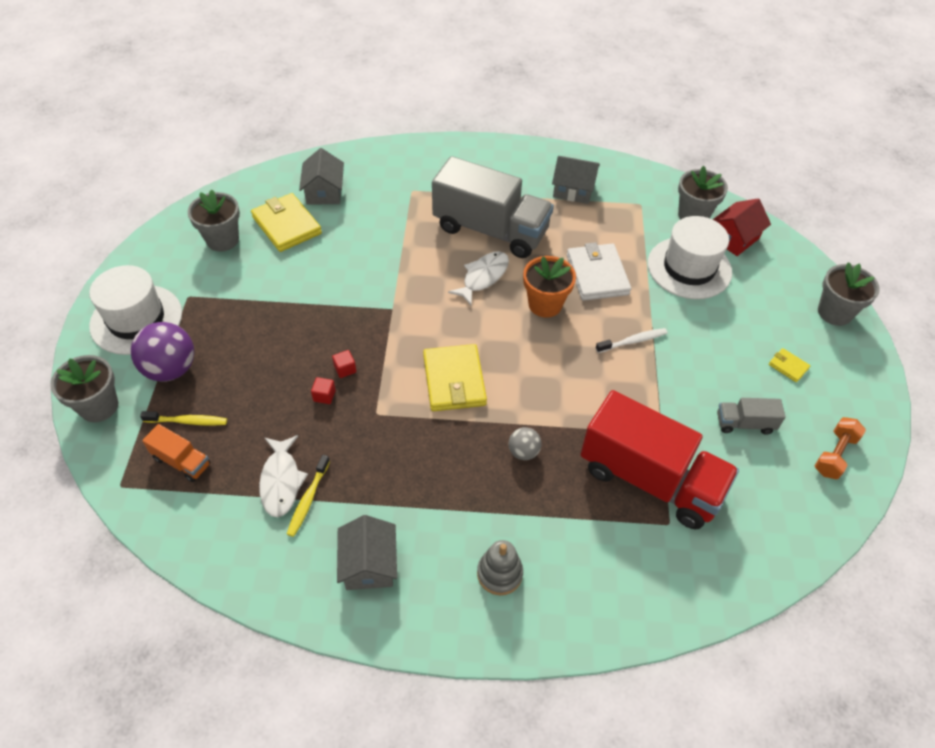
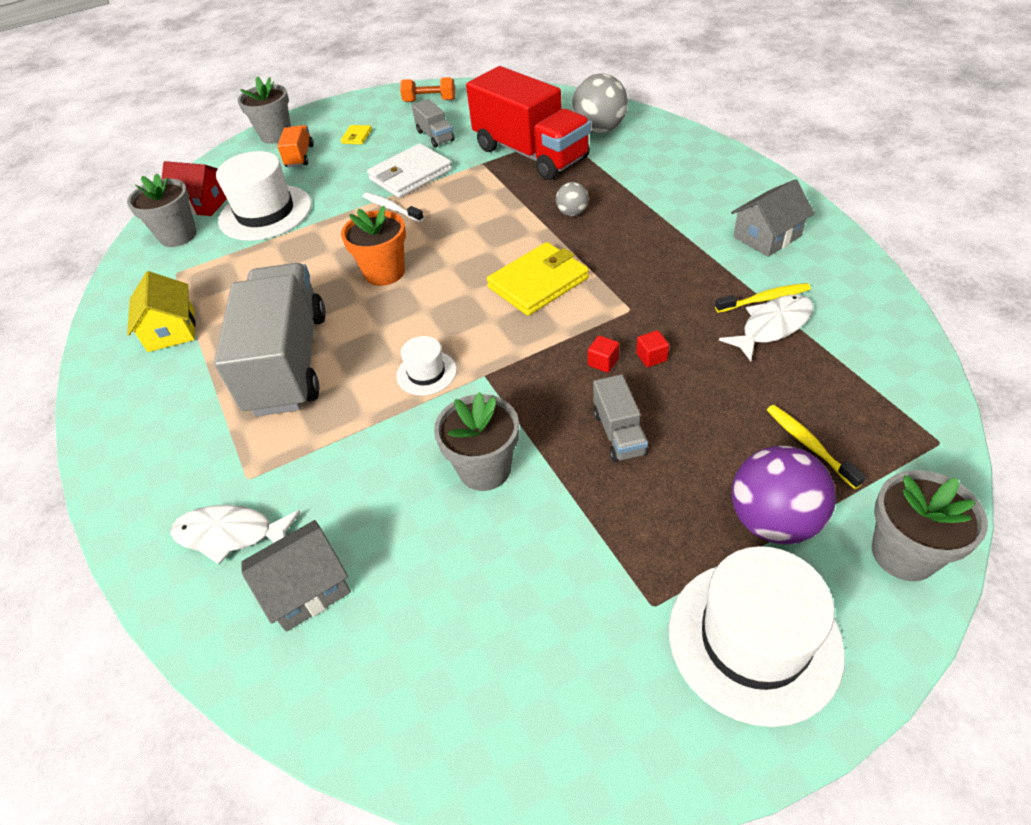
camera: 115 degrees left, 5 degrees down
(182, 461) = (851, 412): orange truck -> orange truck (300, 156)
(222, 240) = (509, 655): grey flower pot -> grey flower pot (484, 469)
(287, 225) = (415, 585): yellow wallet -> none
(287, 343) = (619, 433): none -> grey truck
(420, 284) = (426, 373): none -> white hat
(483, 277) = (376, 331): white fish -> white fish (231, 534)
(499, 573) = (688, 179): grey stacking toy -> none
(573, 190) = (171, 330): grey house -> yellow house
(597, 275) = (314, 258): white wallet -> white wallet (410, 175)
(650, 479) = (530, 154): red truck -> red truck turned 135 degrees clockwise
(654, 564) = (599, 130): none -> grey ball

